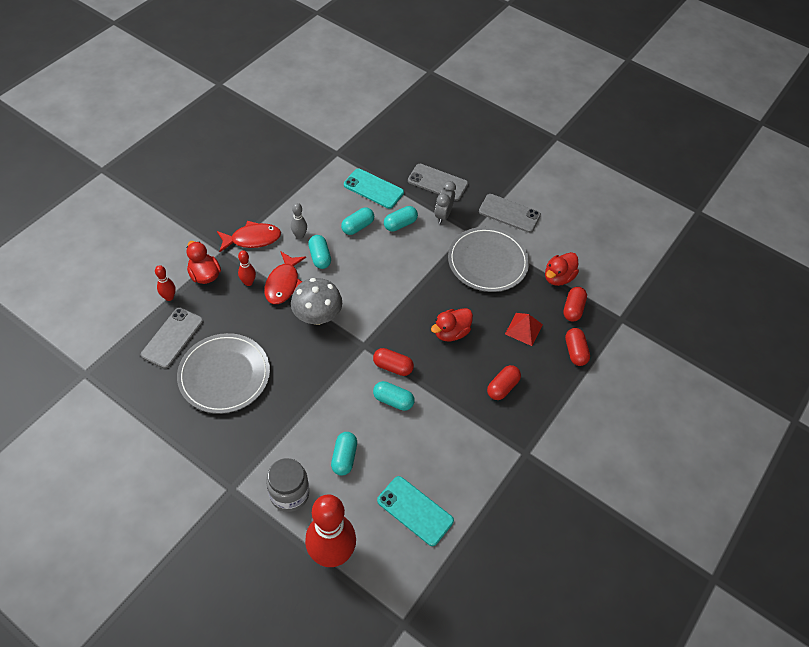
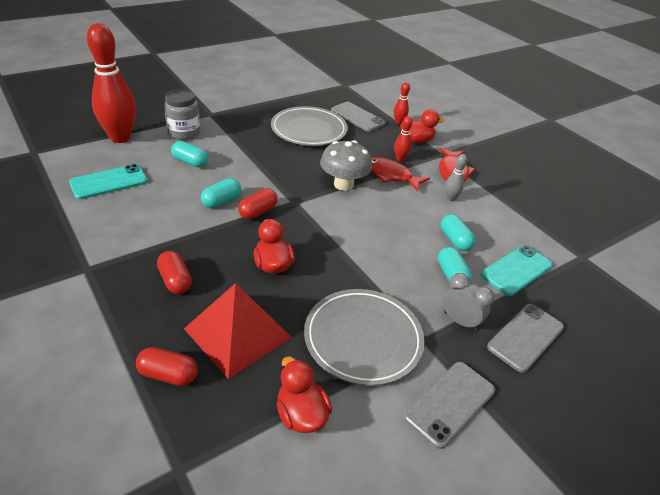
camera: 110 degrees right, 15 degrees down
(320, 257) = (417, 204): turquoise capsule -> none
(523, 329) = (238, 333): red pyramid -> red pyramid, size x1.85
(573, 309) = (236, 406): red capsule -> none

